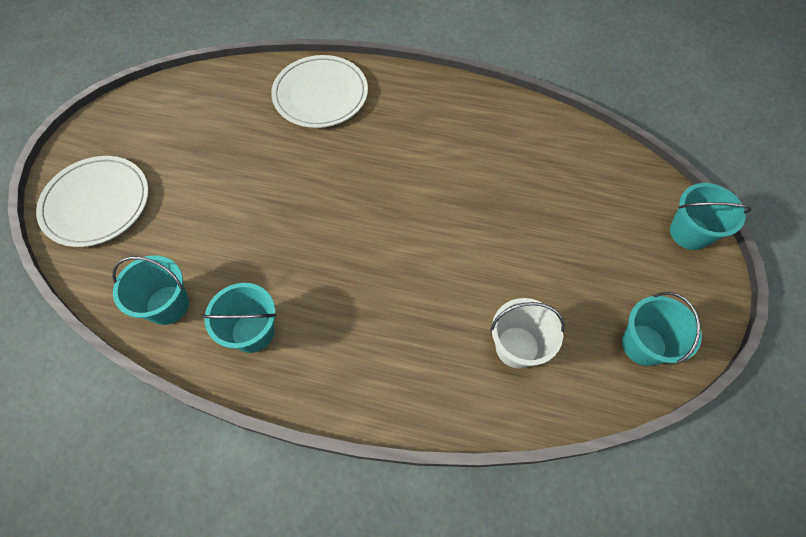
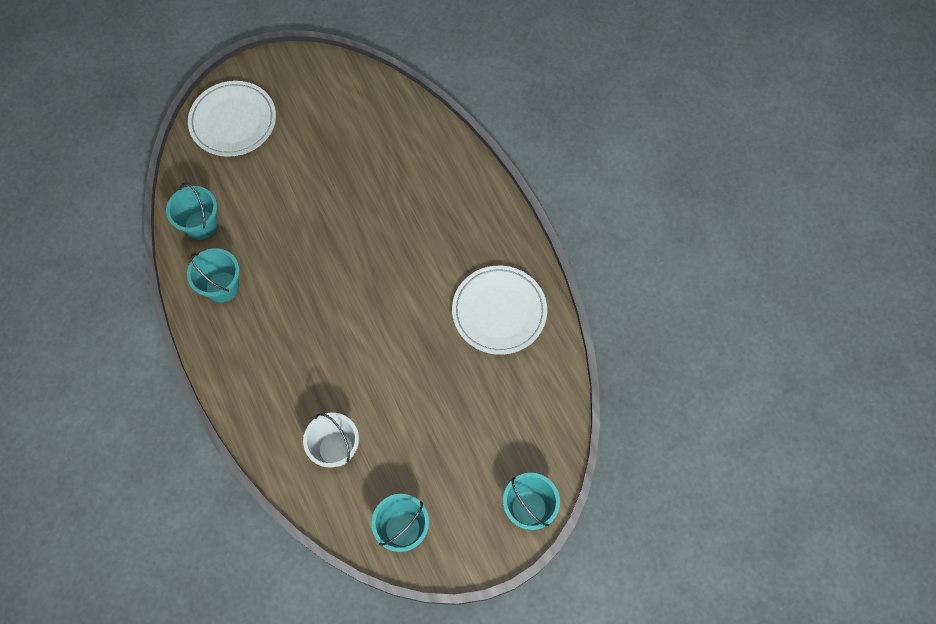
camera: 50 degrees right, 5 degrees up
(320, 95) = (436, 172): white plate -> white plate (499, 311)

